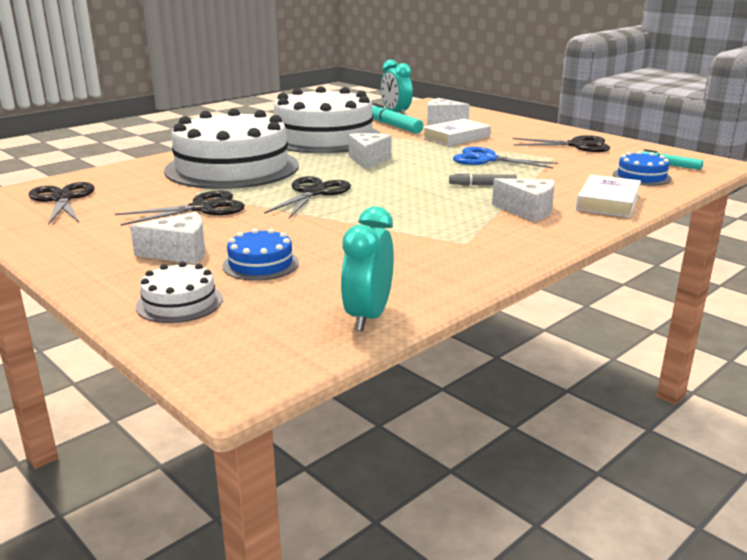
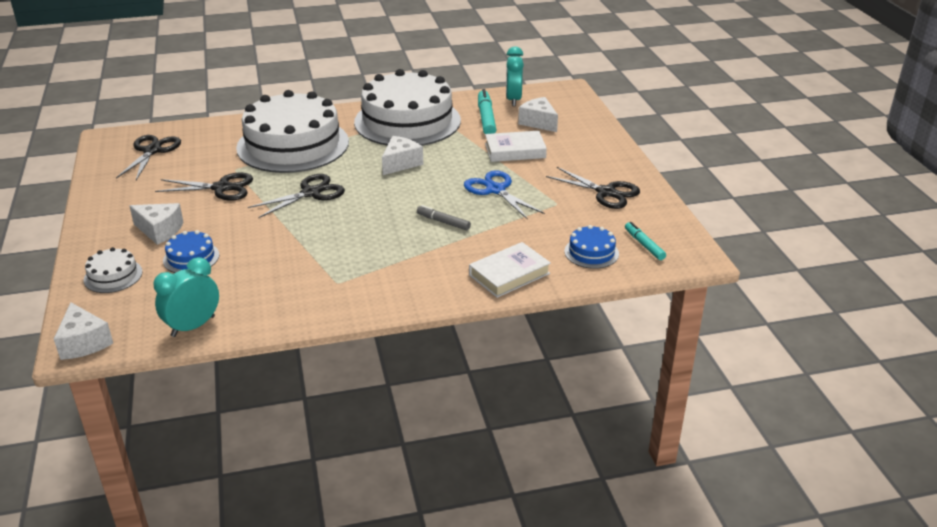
camera: 30 degrees right, 10 degrees up
(528, 211) = (431, 264): white cheese -> white cheese (84, 343)

